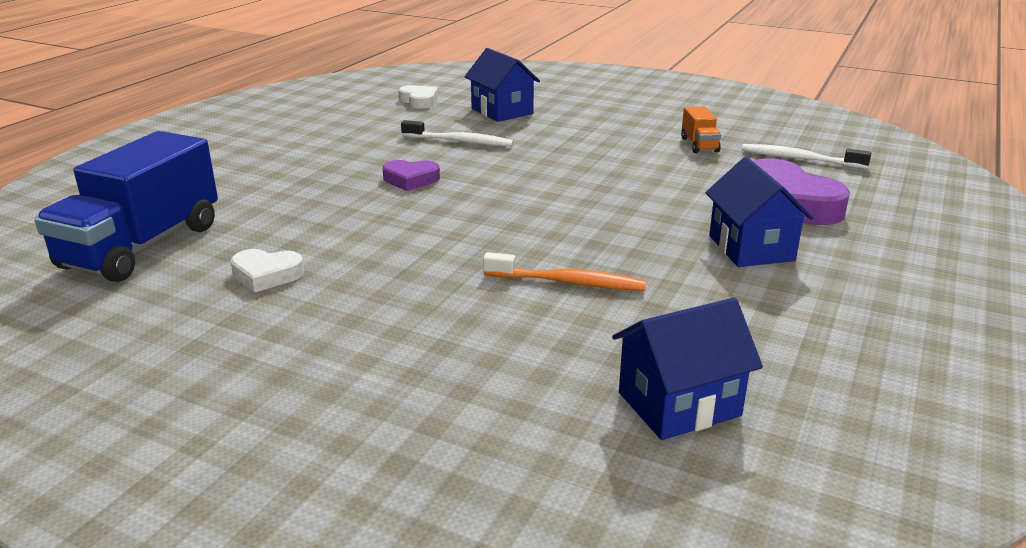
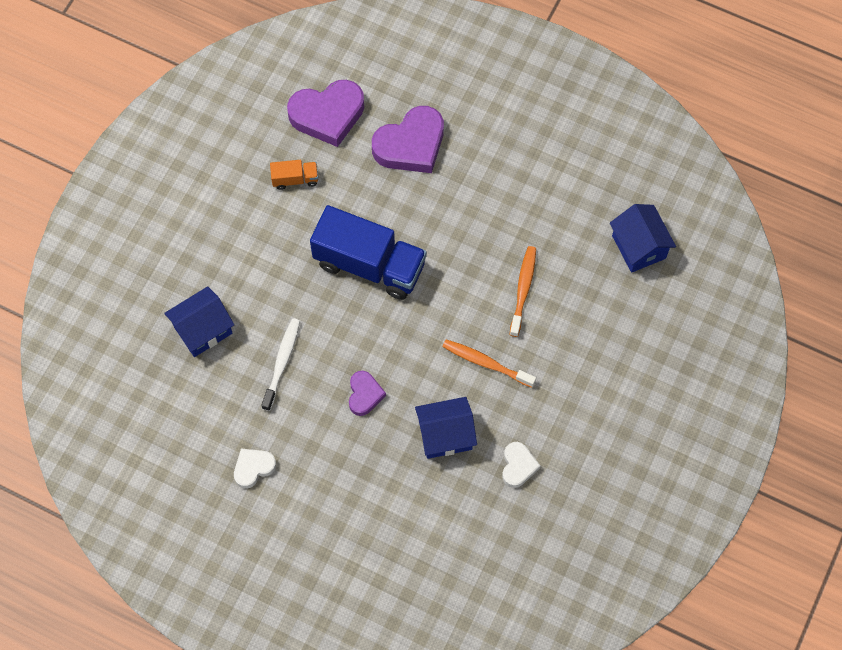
camera: 90 degrees left, 40 degrees up
(142, 246) = (480, 558): blue truck -> blue truck (369, 265)
(419, 101) = (168, 406): white heart -> white heart (253, 468)
(443, 252) = (486, 363): none -> orange toothbrush
(751, 248) = (477, 181): blue house -> blue house (445, 435)
(799, 159) = (327, 115): white toothbrush -> purple heart

